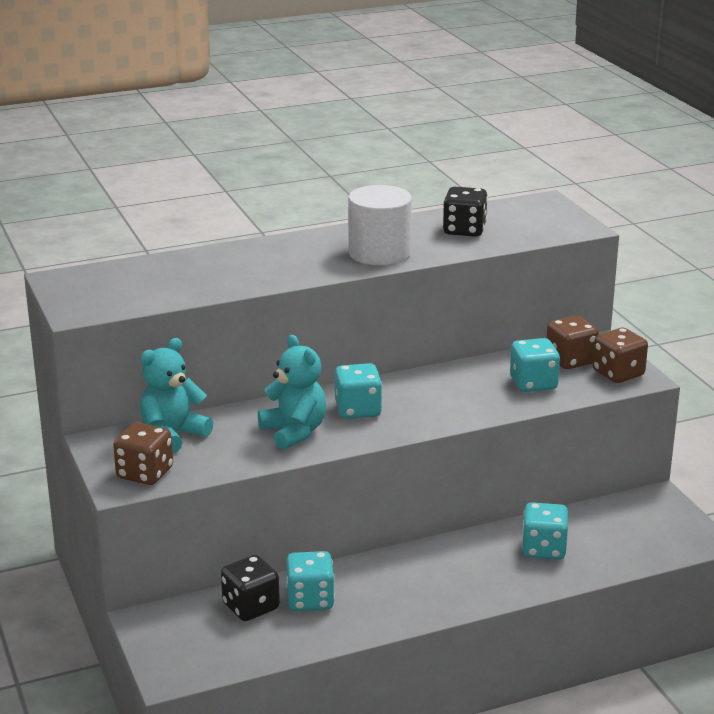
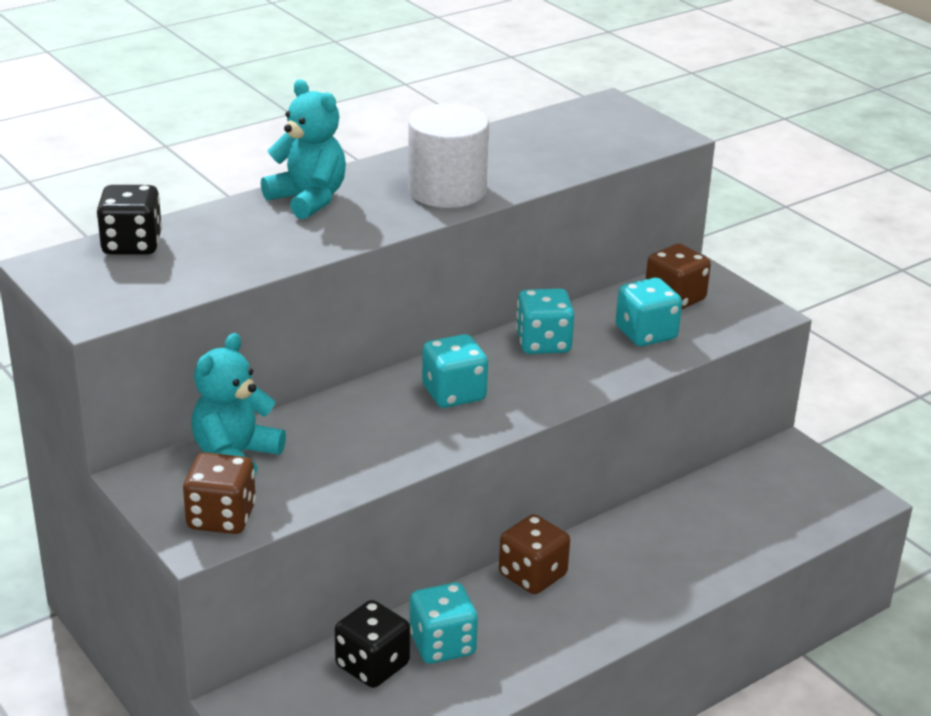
camera: 15 degrees left, 5 degrees up
(294, 432) = (388, 434): turquoise teddy bear -> turquoise teddy bear (308, 199)
(464, 230) = (534, 150): black dice -> black dice (132, 245)
(543, 549) = (690, 535): turquoise dice -> turquoise dice (543, 343)
(618, 373) = (736, 310): brown dice -> brown dice (532, 575)

